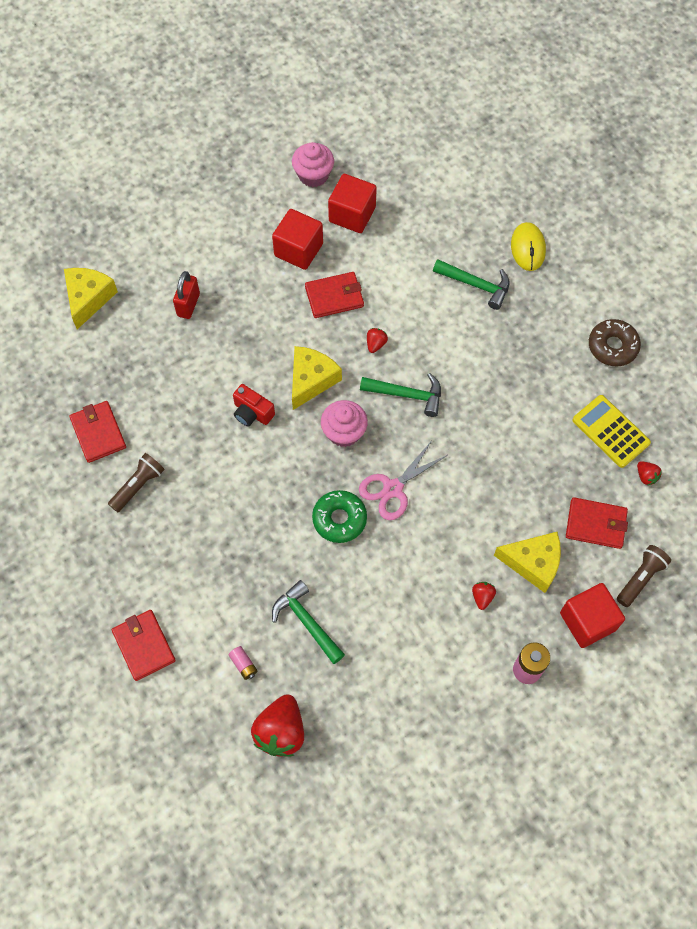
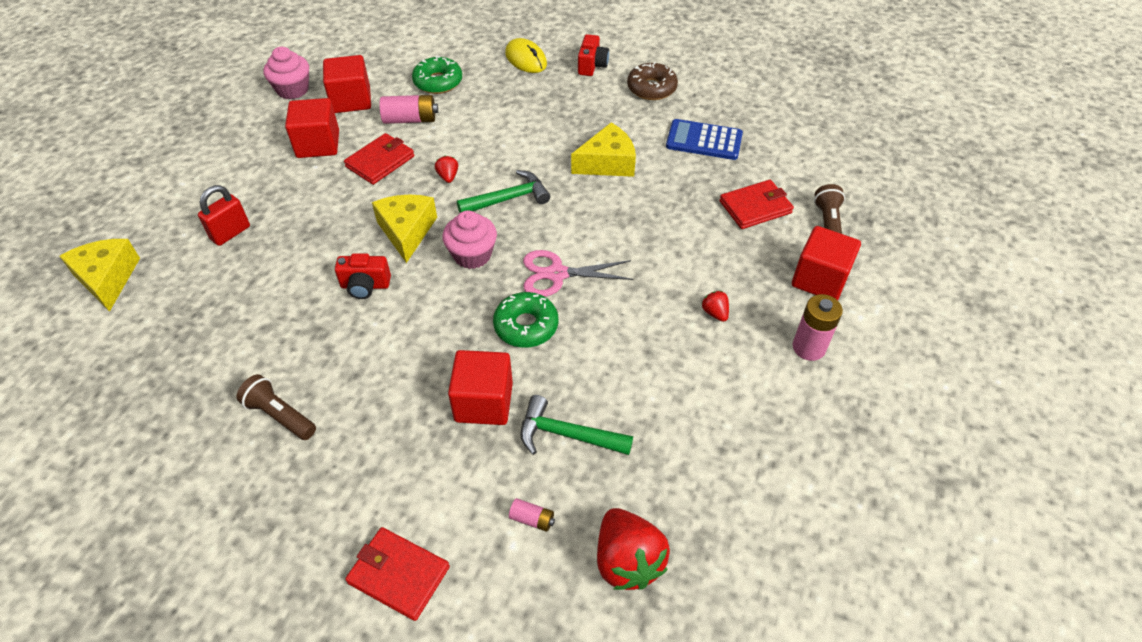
camera: 35 degrees left, 15 degrees down
(98, 433) = (196, 391): red wallet -> none
(138, 486) = (280, 415): brown flashlight -> brown flashlight turned 60 degrees counterclockwise
(188, 305) = (230, 233): red padlock -> red padlock turned 60 degrees clockwise
(270, 561) = (483, 402): none -> red cube
(385, 264) = (410, 119): none -> pink battery
(393, 488) = (557, 274): pink scissors -> pink scissors turned 75 degrees clockwise
(435, 233) = (438, 82): none -> green donut
(476, 285) = (504, 99): green hammer -> none
(533, 563) = (733, 262): yellow cheese -> yellow cheese (607, 163)
(580, 289) = (592, 65): none -> red camera
(611, 431) = (704, 140): yellow calculator -> blue calculator
(646, 476) = (760, 155): red strawberry -> none

